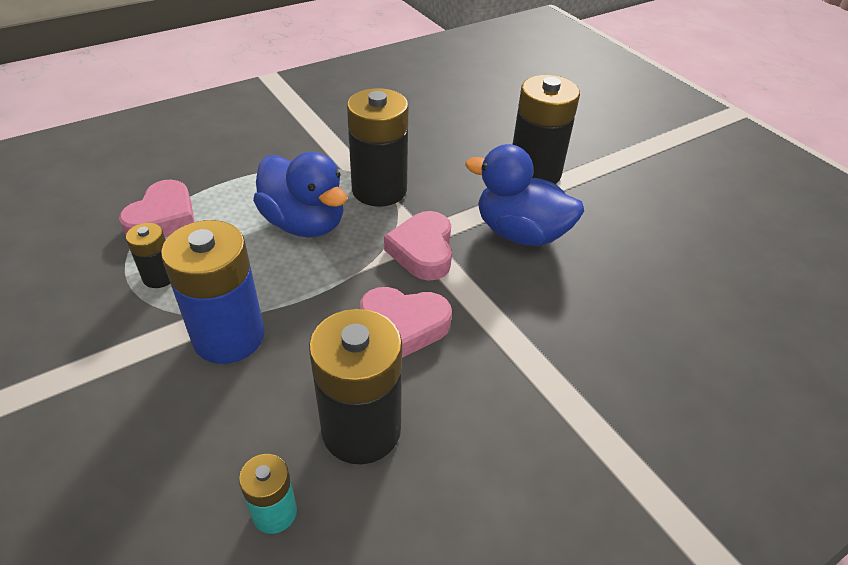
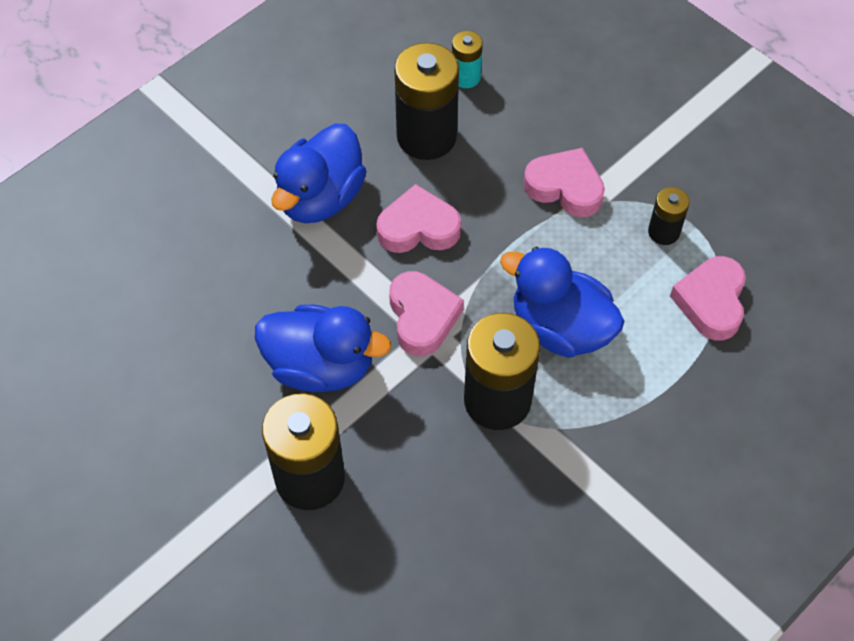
camera: 170 degrees right, 15 degrees up
(229, 336) = (565, 187): blue battery -> pink heart
(507, 377) = (320, 198): none -> blue duck

